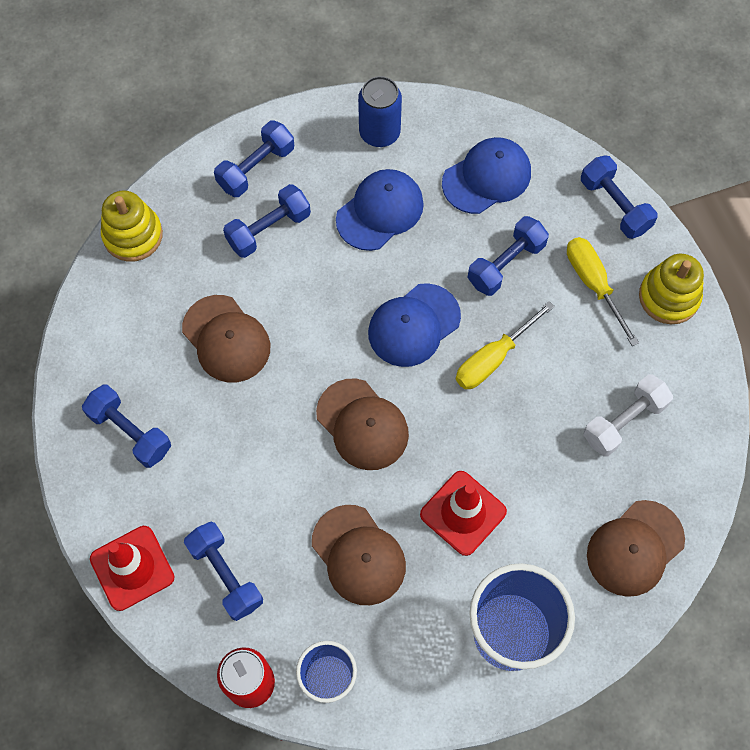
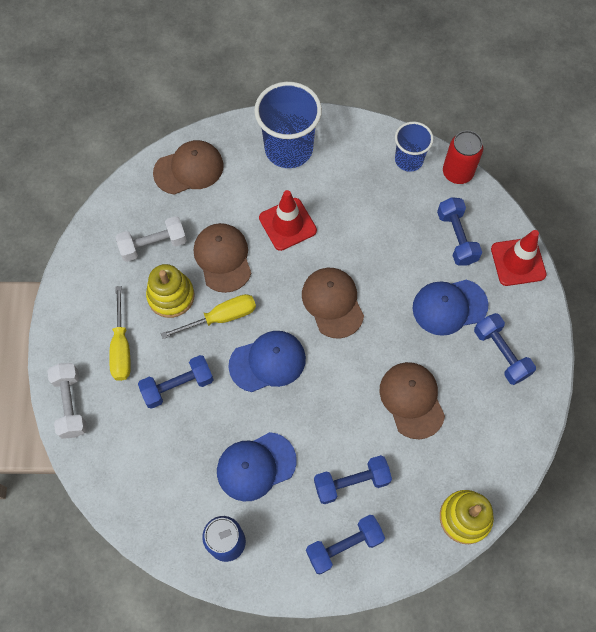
camera: 160 degrees left, 0 degrees up
(358, 555) = (365, 221): brown cap -> brown cap (223, 258)
(487, 177) = (157, 466): blue cap -> blue cap (449, 307)
(614, 206) = (71, 404): blue dumbbell -> white dumbbell
(669, 297) = (73, 319): yellow stacking toy -> yellow stacking toy (171, 296)

